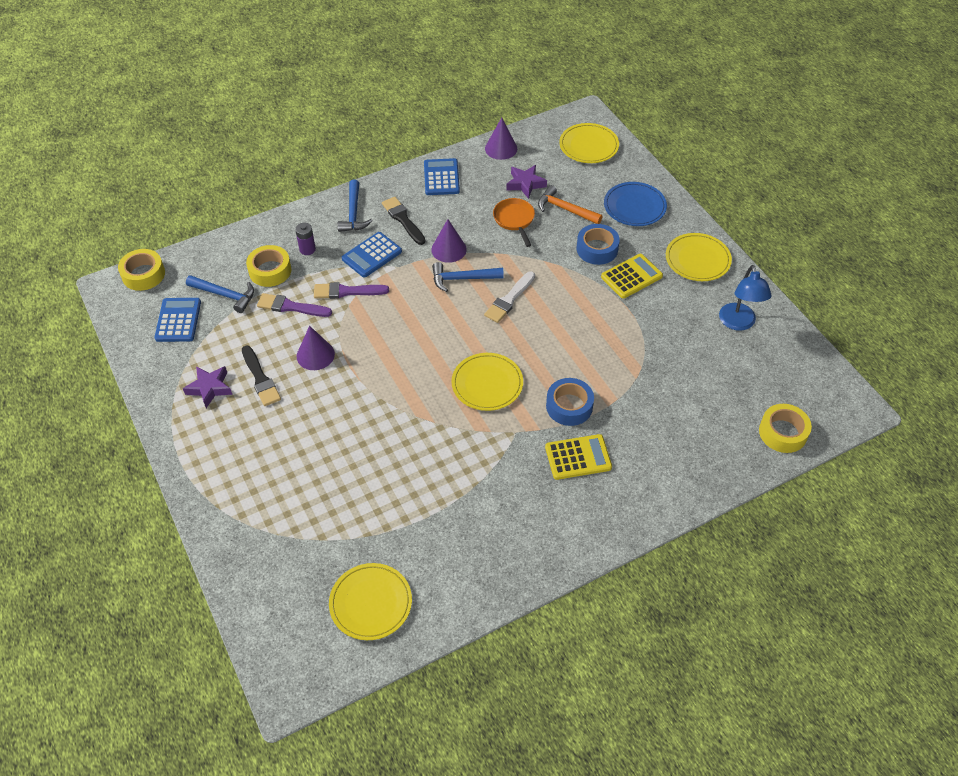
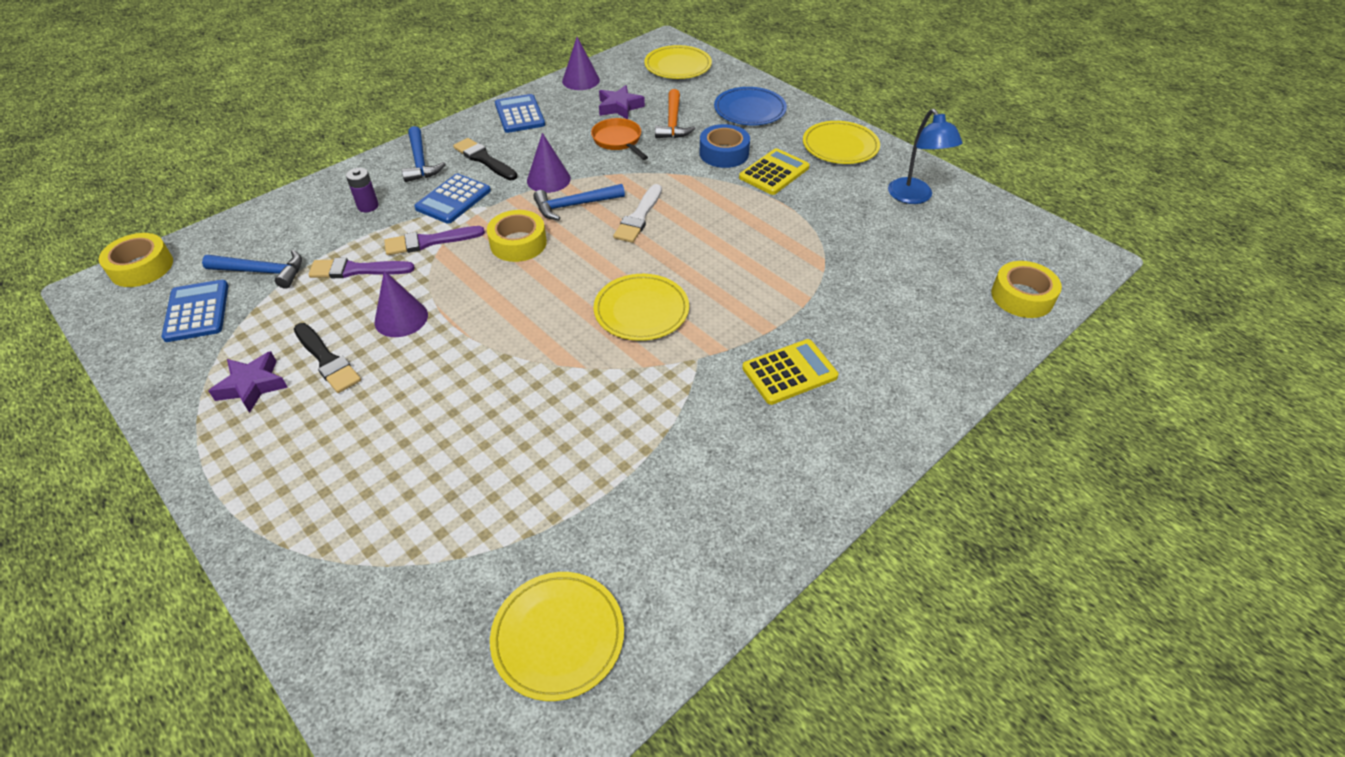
camera: 15 degrees left, 5 degrees down
(270, 271) = (321, 236): yellow tape -> yellow tape (518, 243)
(565, 209) = (673, 123): orange hammer -> orange hammer turned 105 degrees counterclockwise
(569, 406) = (755, 316): blue tape -> none

